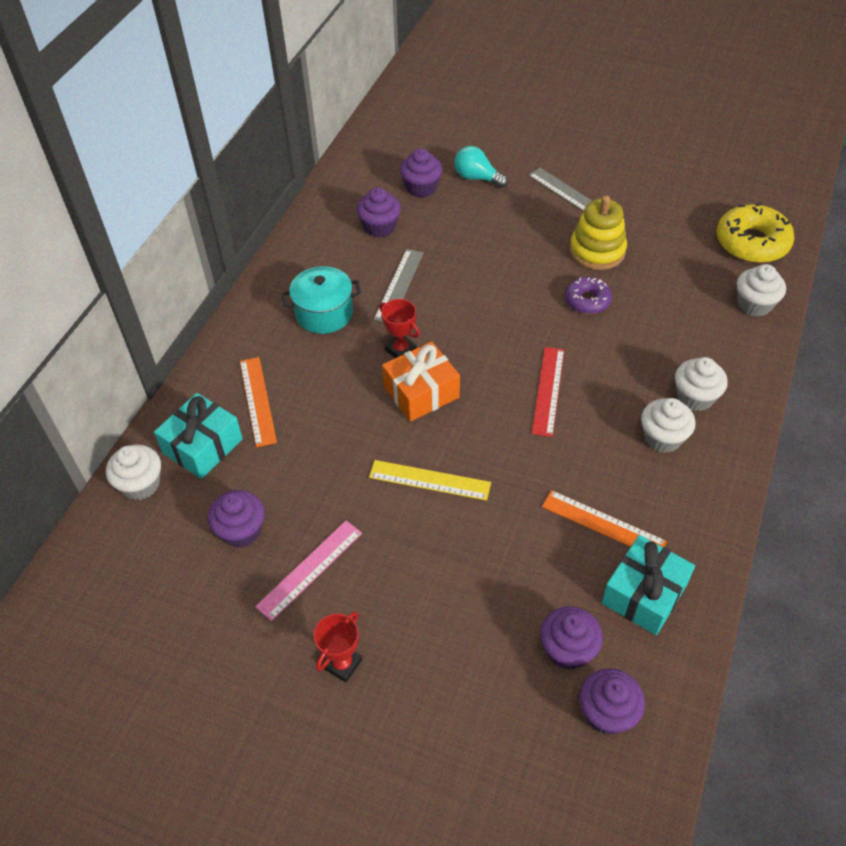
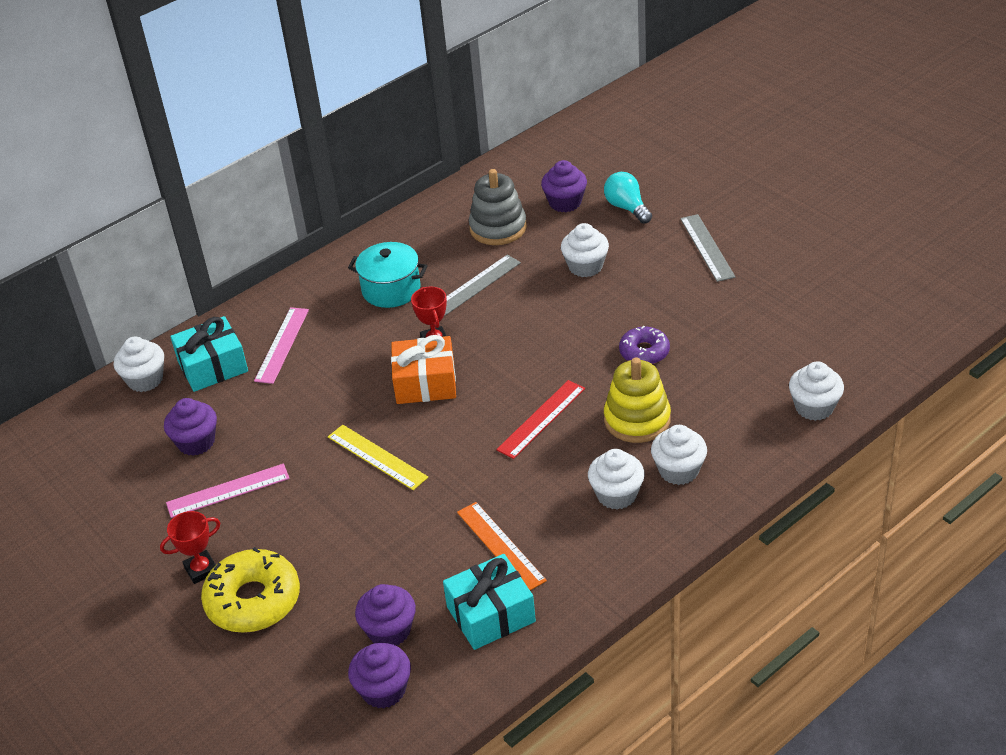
camera: 30 degrees right, 10 degrees down
(258, 401) = (282, 345): orange ruler -> pink ruler
(379, 227) = (498, 228): purple cupcake -> grey stacking toy
(481, 240) = (585, 266): none -> white cupcake
(597, 251) = (692, 309): yellow stacking toy -> yellow stacking toy (637, 419)
(752, 243) = (864, 348): yellow donut -> yellow donut (253, 600)

